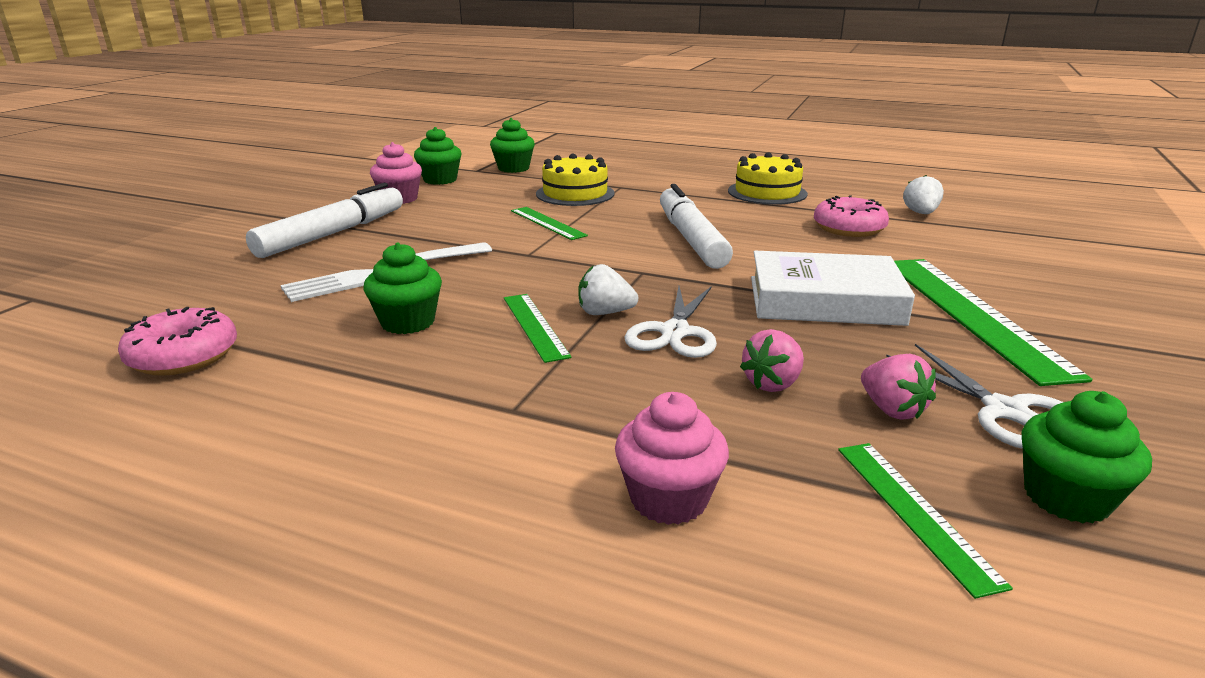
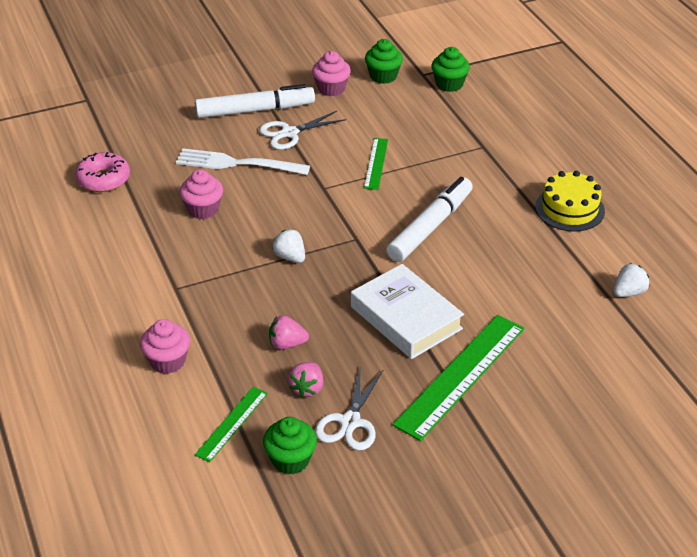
camera: 45 degrees right, 15 degrees up
(408, 322) = (203, 209): green cupcake -> pink cupcake
(535, 326) = (249, 246): green ruler -> none
(575, 194) = (440, 139): yellow cake -> none
(675, 332) = (299, 290): white scissors -> white scissors (289, 133)
(849, 228) = (545, 276): pink donut -> none

